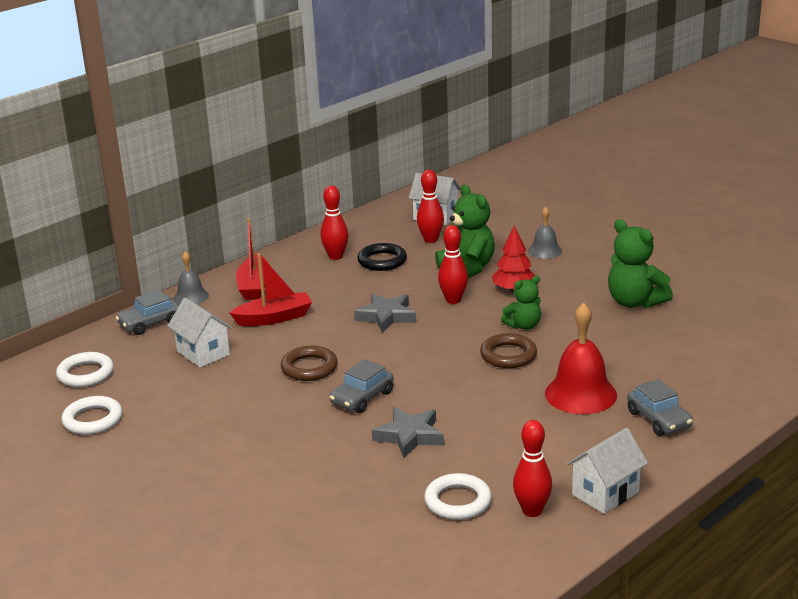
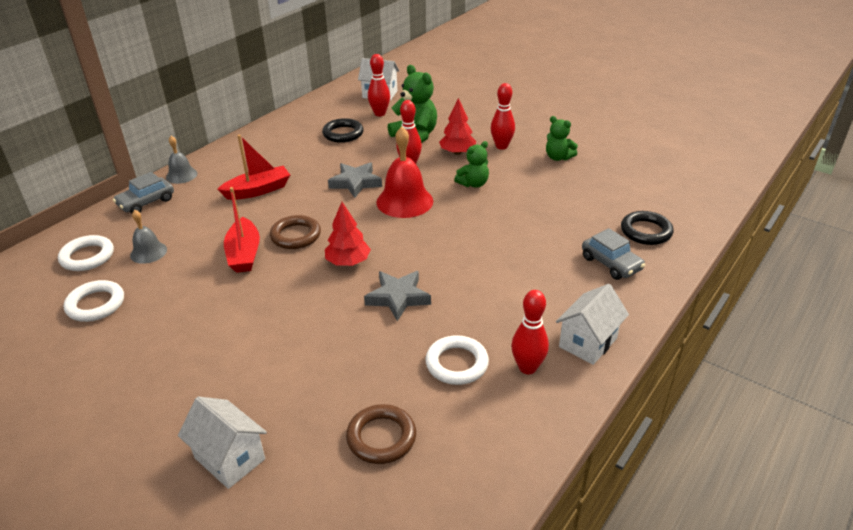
camera: 10 degrees left, 10 degrees up
(203, 353) = (197, 228): white house -> white house (229, 458)
(254, 286) = (237, 162): red boat -> red boat (244, 254)
(336, 256) = (303, 132): red bowling pin -> red bowling pin (501, 146)
(362, 398) = (348, 262): grey car -> red tree
(508, 355) = (467, 212): brown ring -> brown ring (381, 437)
(545, 251) = (474, 118): grey bell -> grey bell (148, 252)
(580, 394) = (538, 244): red bell -> red bell (404, 201)
(635, 302) = (558, 157): green teddy bear -> green teddy bear, size x0.61
(712, 389) = (646, 231): none -> black ring

